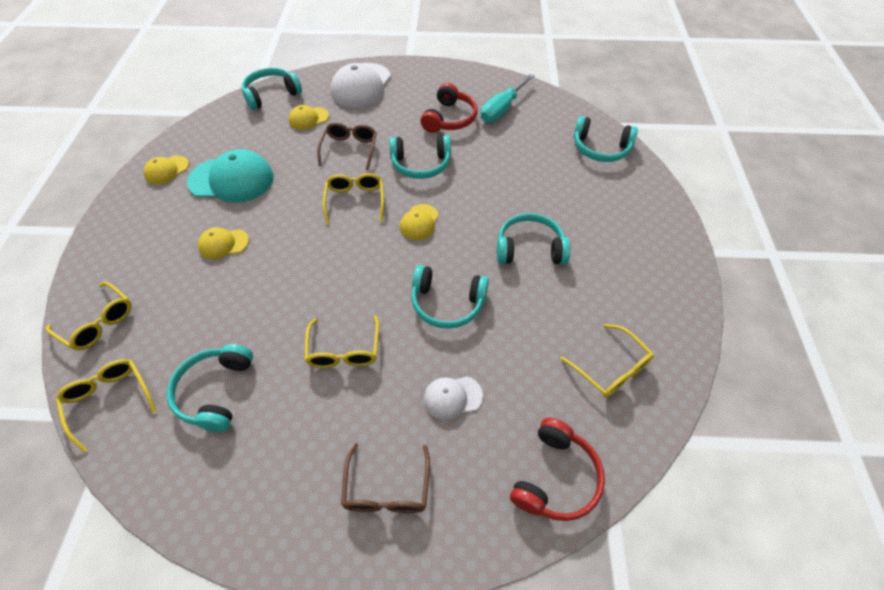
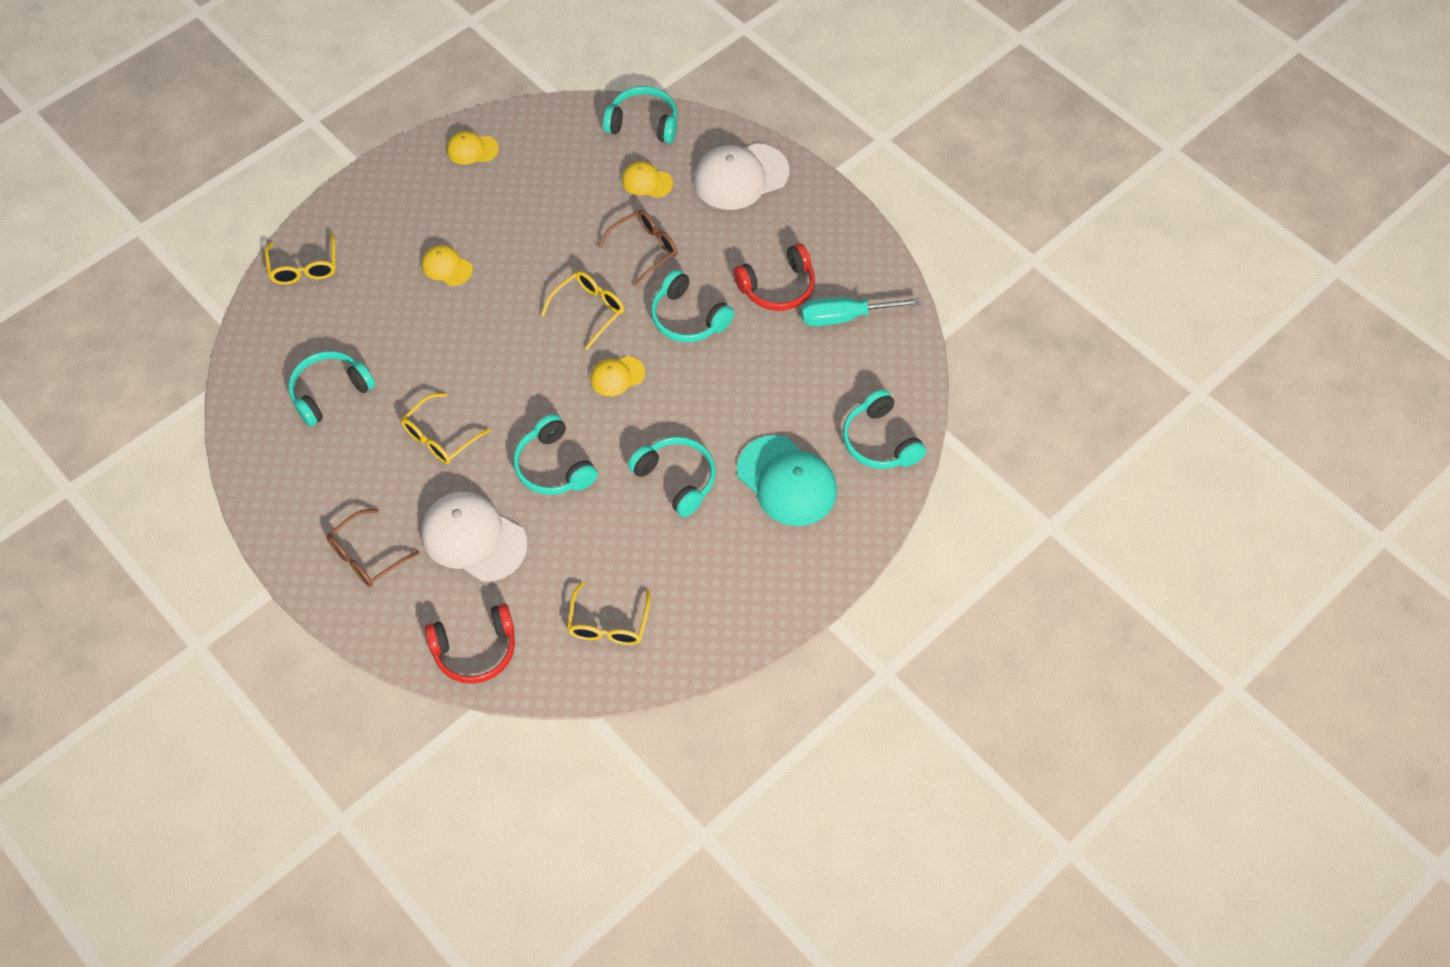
camera: 45 degrees right, 5 degrees up
(110, 401) = (263, 340): yellow glasses -> none
(231, 179) = (513, 203): turquoise cap -> turquoise cap (787, 481)
(452, 397) = (473, 538): white cap -> white cap, size x1.89

